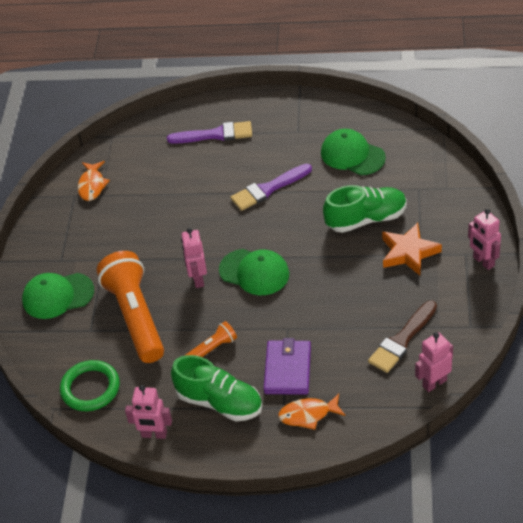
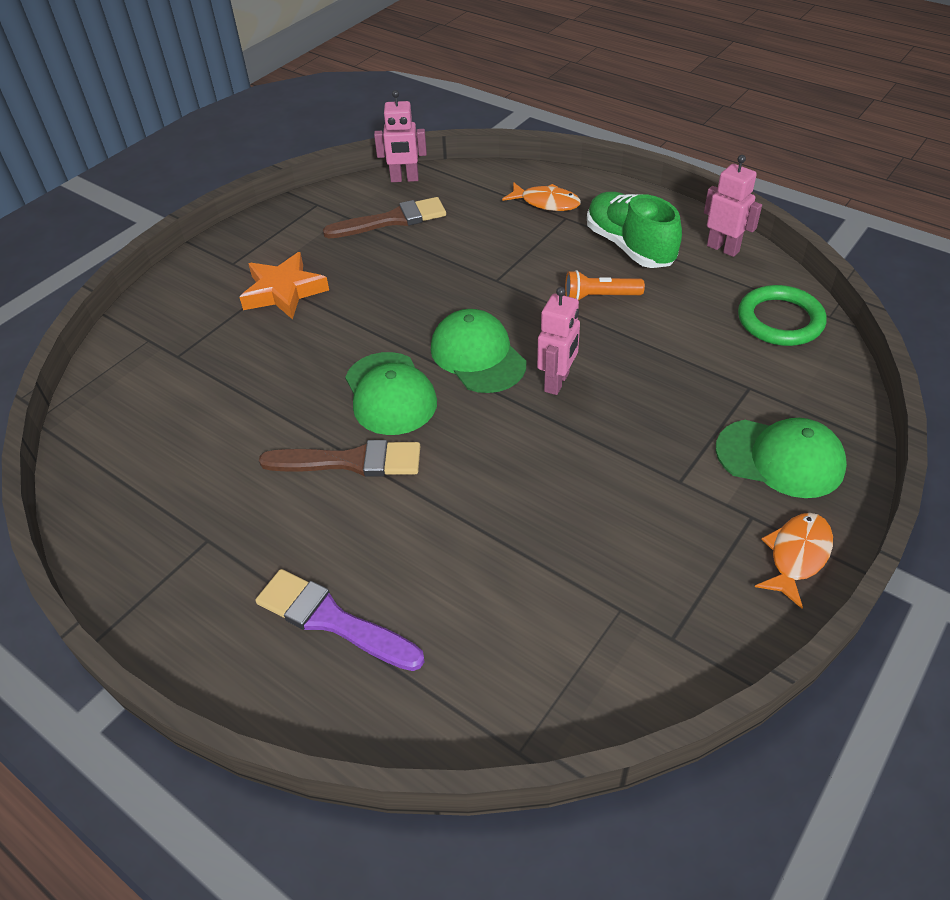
camera: 150 degrees left, 0 degrees up
(92, 185) = (626, 642): orange fish -> orange fish (797, 556)
(136, 316) = (674, 375): orange flashlight -> none
(268, 189) = (350, 461): purple brush -> brown brush
(287, 369) = (532, 244): purple wallet -> none
(352, 155) = (187, 448): green cap -> green cap (390, 394)
(366, 219) = (280, 351): green shoe -> none
(483, 262) = (227, 248): pink robot -> none

